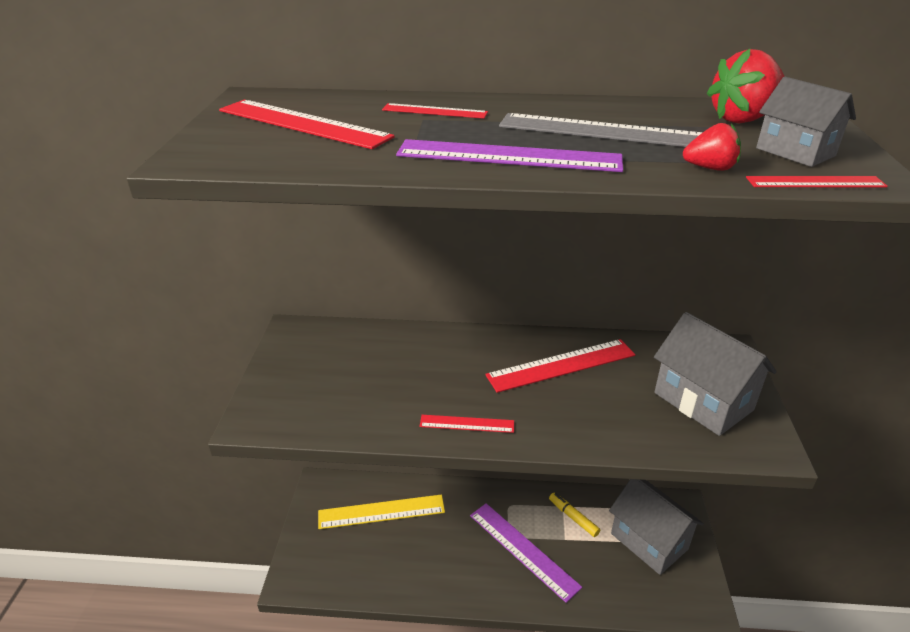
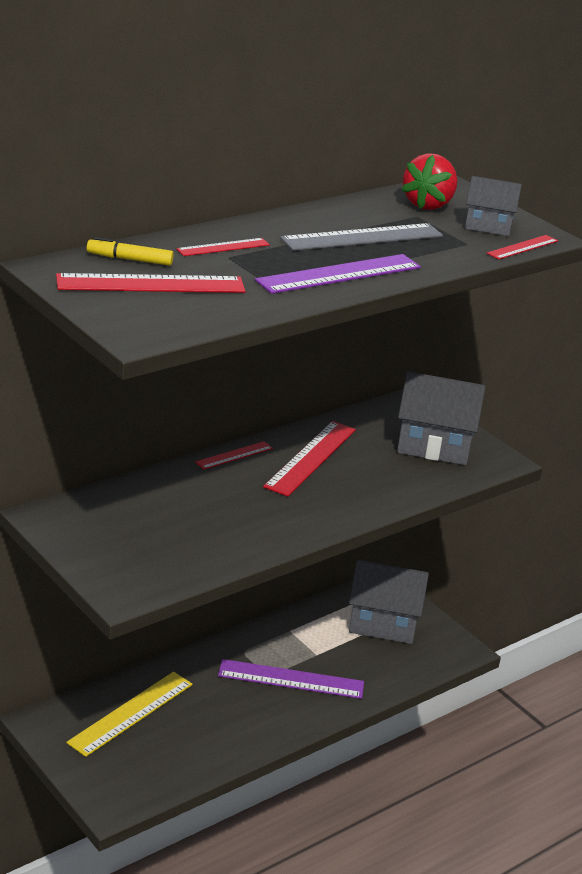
camera: 45 degrees left, 5 degrees down
(467, 424) = (294, 526): red ruler -> red ruler (234, 455)
(573, 518) = (308, 635): yellow marker -> yellow marker (130, 259)
(710, 168) = (461, 252): red strawberry -> none

